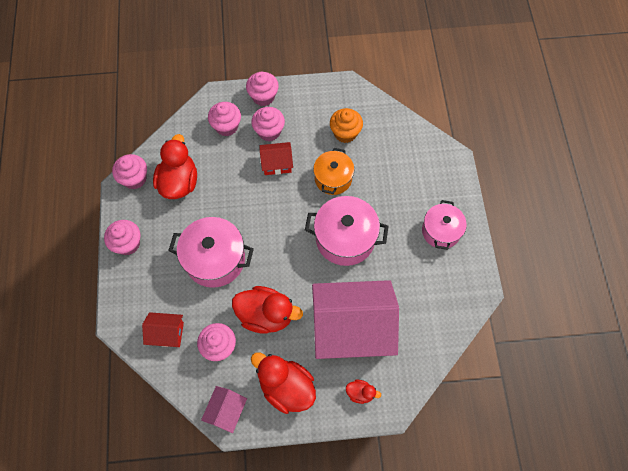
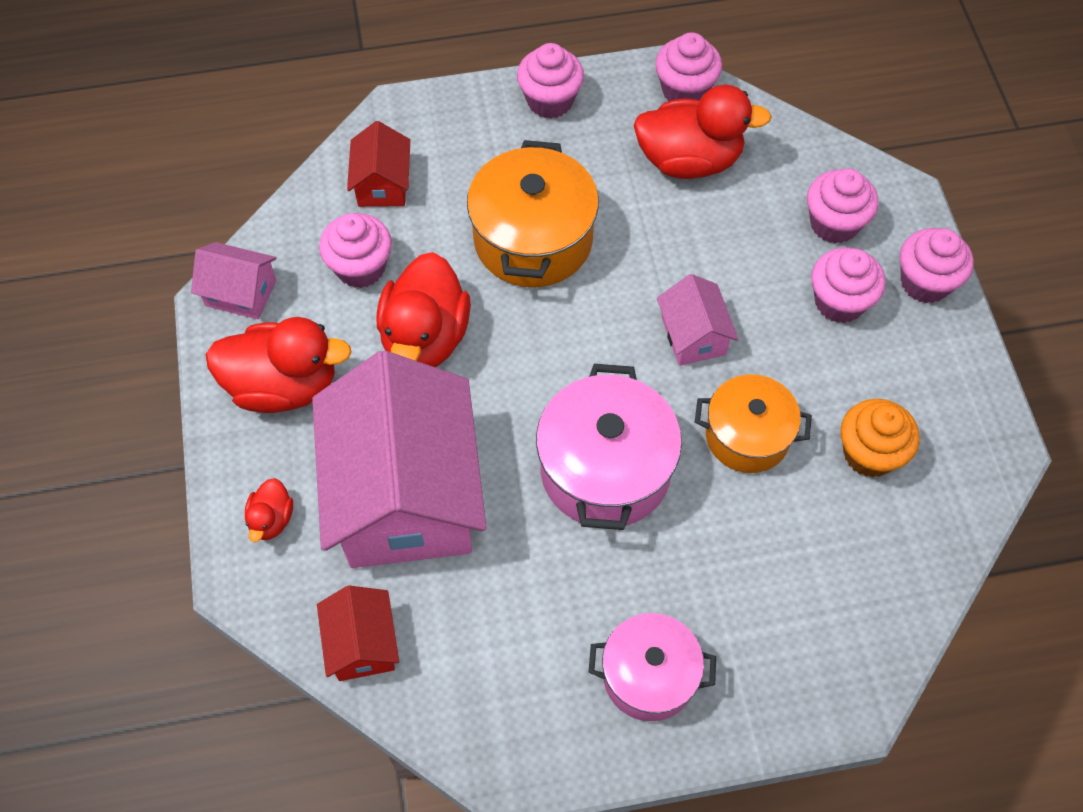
camera: 85 degrees right, 5 degrees down
(215, 259) = (533, 240): pink pot -> orange pot
(277, 164) = (763, 324): red house -> red house (362, 644)
(279, 193) = (693, 335): none -> pink house
(286, 387) = (284, 385): red duck -> red duck turned 60 degrees clockwise

